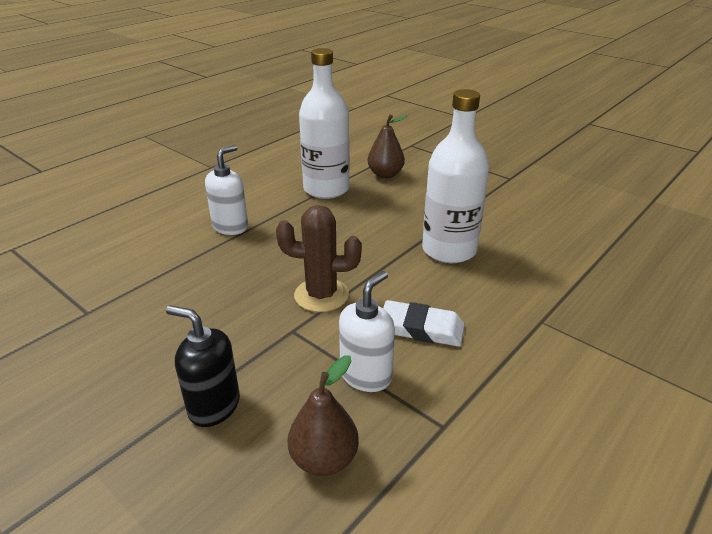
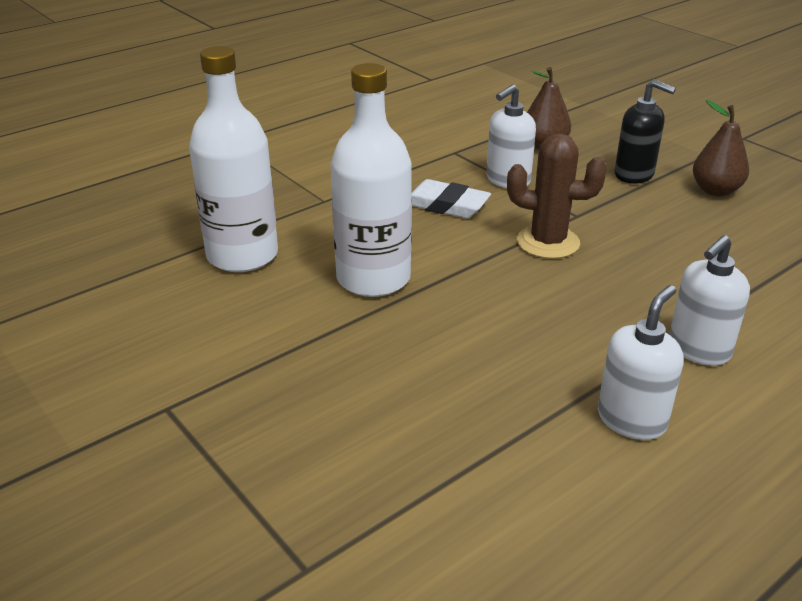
camera: 170 degrees left, 0 degrees up
(281, 193) = (631, 420): none -> white soap dispenser
(326, 189) = (541, 419): white bottle -> white bottle (242, 255)
(385, 174) = (412, 450): brown pear -> brown pear (715, 190)

